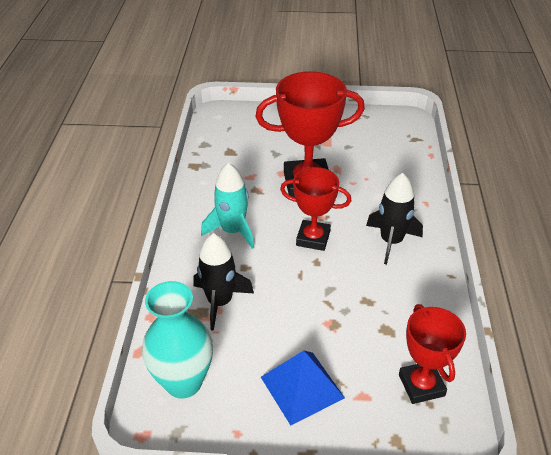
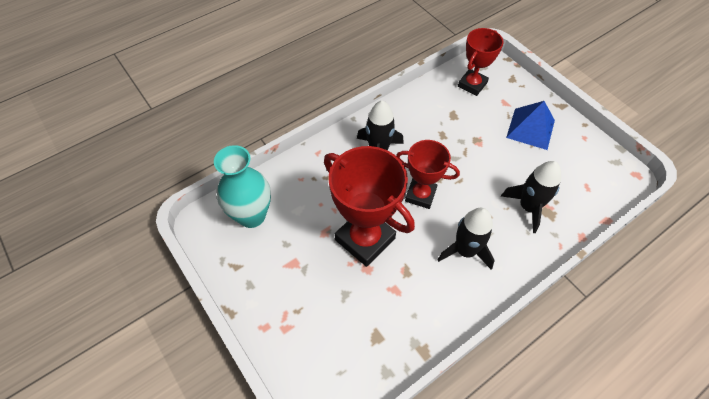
camera: 130 degrees left, 15 degrees up
(183, 382) = (593, 181): turquoise vase -> turquoise vase (251, 216)
(232, 231) = (465, 251): turquoise rocket -> black rocket
(313, 238) = (420, 195): red trophy -> red trophy turned 45 degrees counterclockwise

